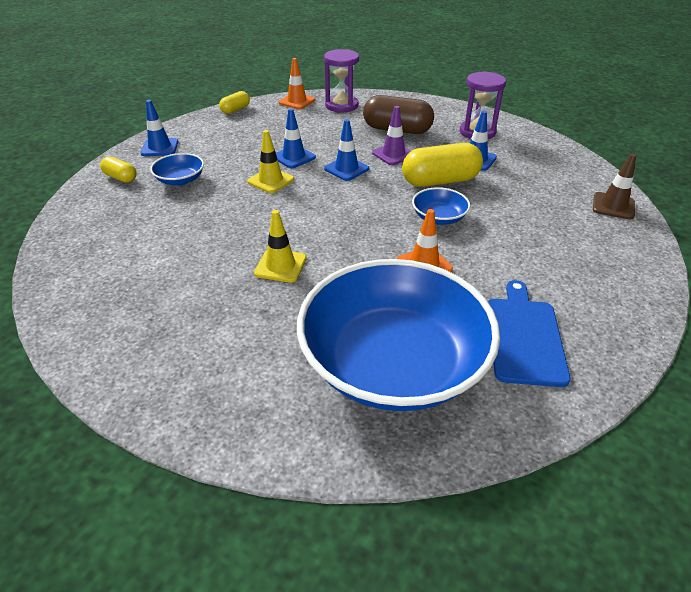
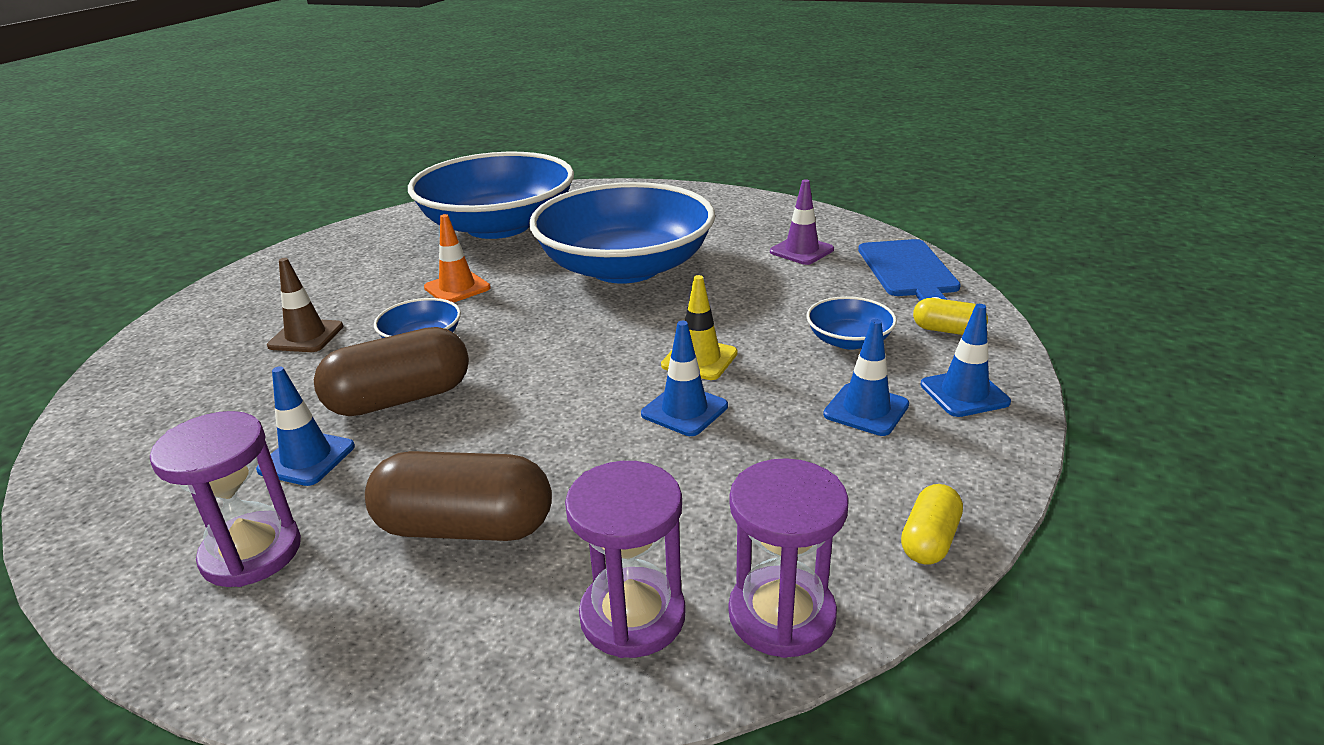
camera: 170 degrees right, 10 degrees down
(280, 266) = (625, 267): yellow traffic cone -> blue bowl
(297, 101) = (781, 615): orange traffic cone -> purple hourglass
(346, 169) = (573, 399): blue traffic cone -> blue traffic cone (866, 410)
(393, 154) = (481, 447): purple traffic cone -> purple traffic cone (801, 251)
(440, 181) = (400, 399): yellow capsule -> brown capsule
(524, 337) = (373, 251): blue cutting board -> blue cutting board (908, 271)
(613, 206) = (123, 394): brown traffic cone -> brown traffic cone (306, 336)

